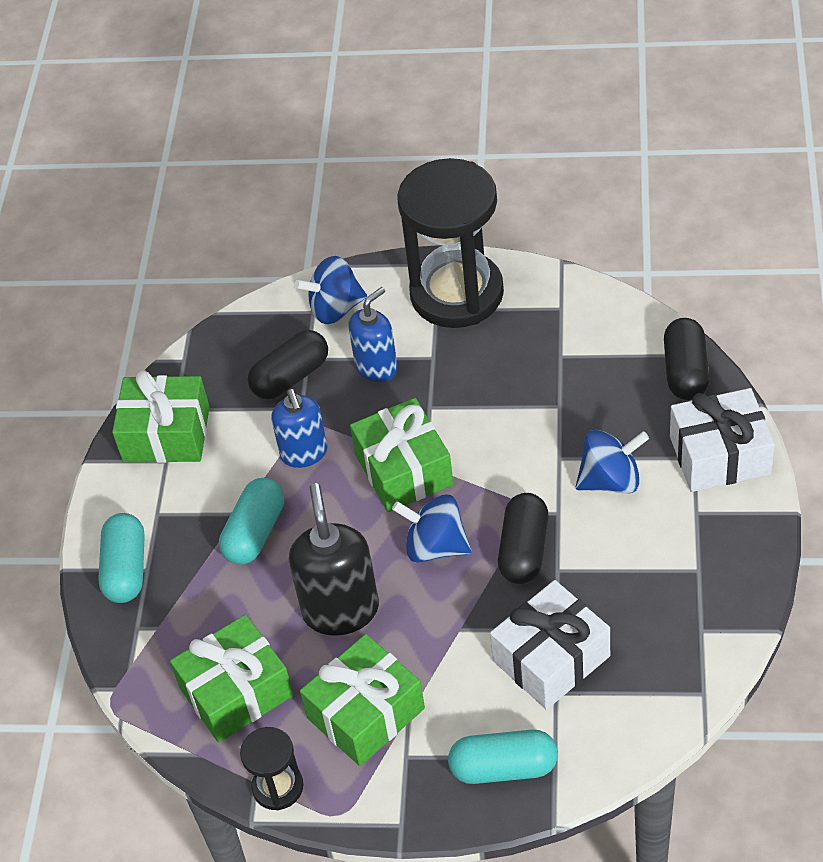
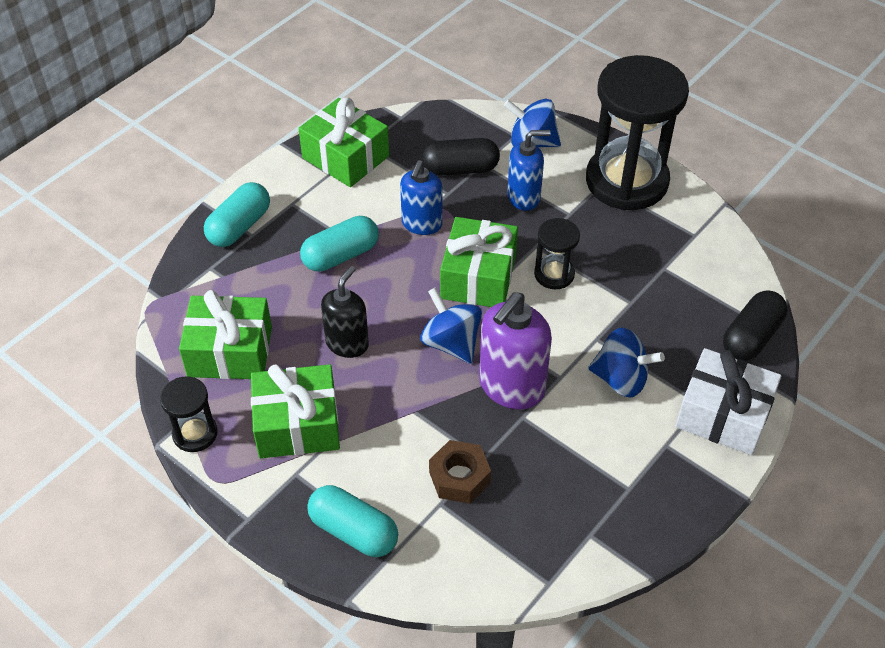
camera: 30 degrees right, 0 degrees up
(340, 610) = (347, 343): black soap dispenser -> black soap dispenser, size x0.67
(470, 423) = (554, 274): none -> black hourglass
(524, 550) = (511, 387): black capsule -> purple soap dispenser
(551, 658) = (459, 477): white gift -> brown nut

